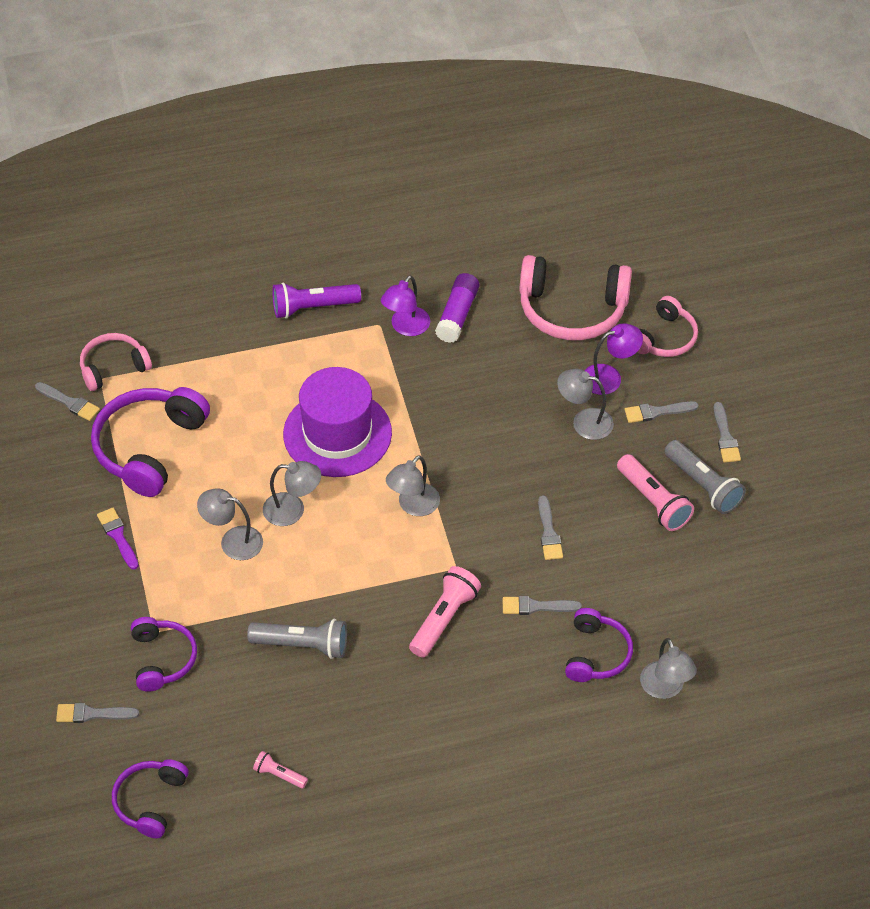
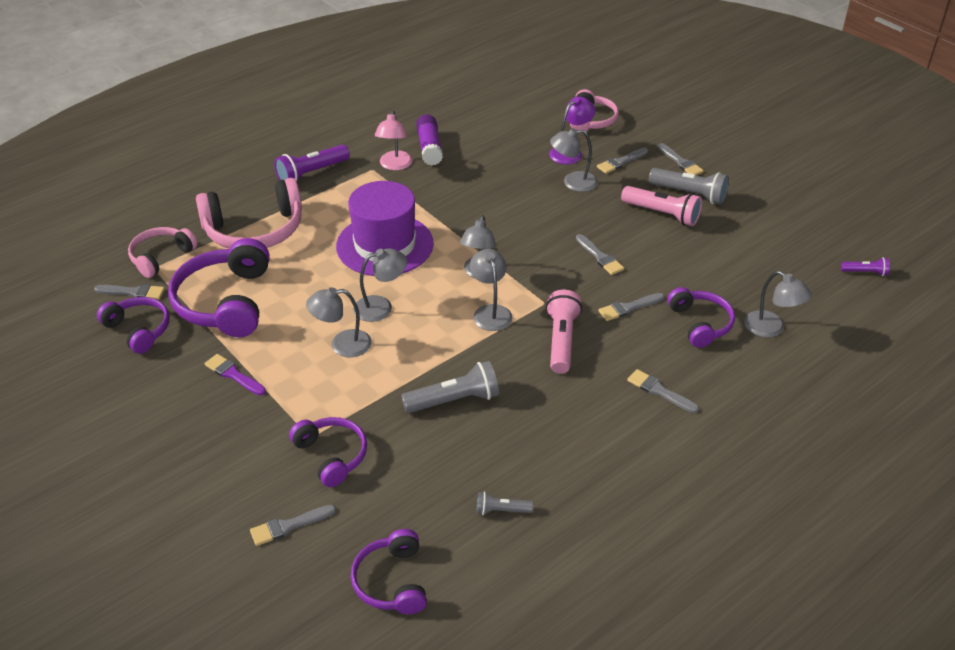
camera: 25 degrees left, 10 degrees down
(56, 450) = (139, 330): none -> purple headphones
(279, 775) = (501, 510): pink flashlight -> grey flashlight
(395, 558) = (490, 312): none -> grey lamp
(406, 327) = (394, 165): purple lamp -> pink lamp
(502, 713) = (659, 391): none -> grey brush
(572, 310) = (513, 122): pink headphones -> pink headphones (254, 230)
(820, 661) = (865, 272): none -> purple flashlight

